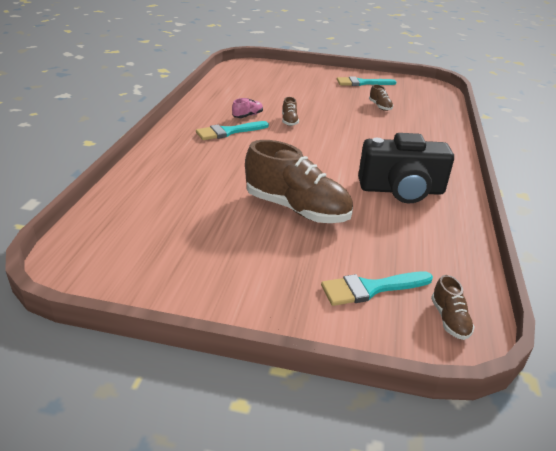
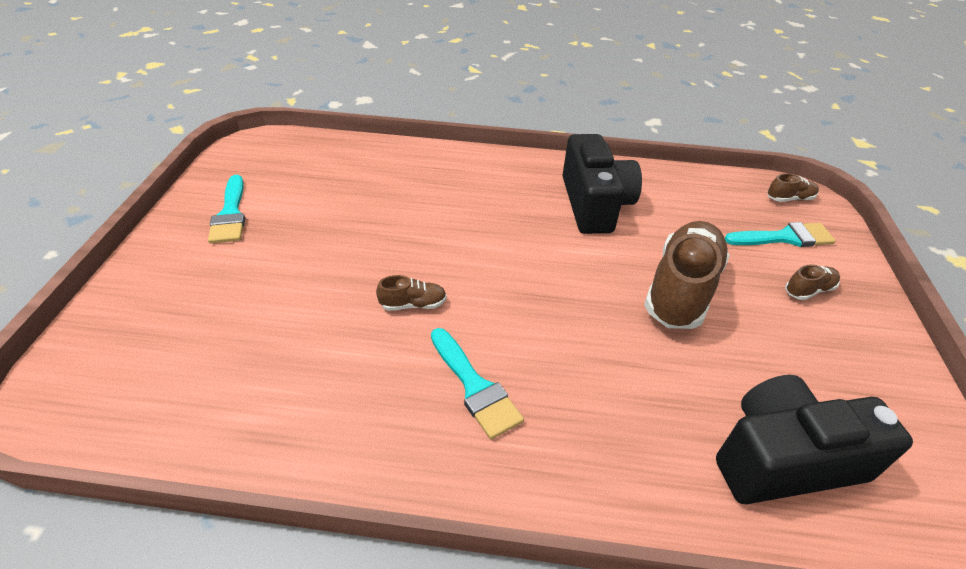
camera: 95 degrees left, 10 degrees up
(144, 211) = (784, 459): none -> black camera
(247, 116) = (396, 364): pink shoe -> none
(371, 288) = (784, 237): turquoise brush -> turquoise brush turned 75 degrees counterclockwise
(380, 106) = (342, 202): brown shoe -> brown shoe (808, 290)

